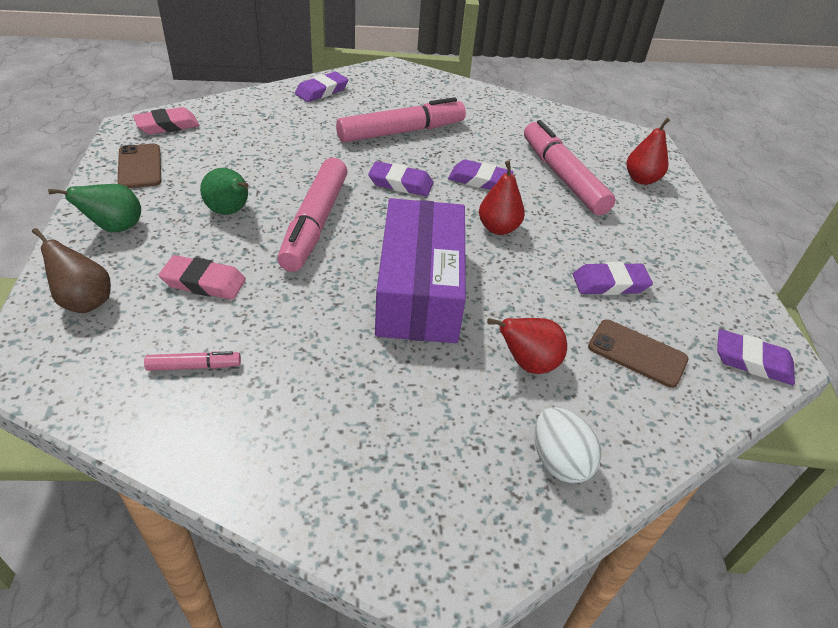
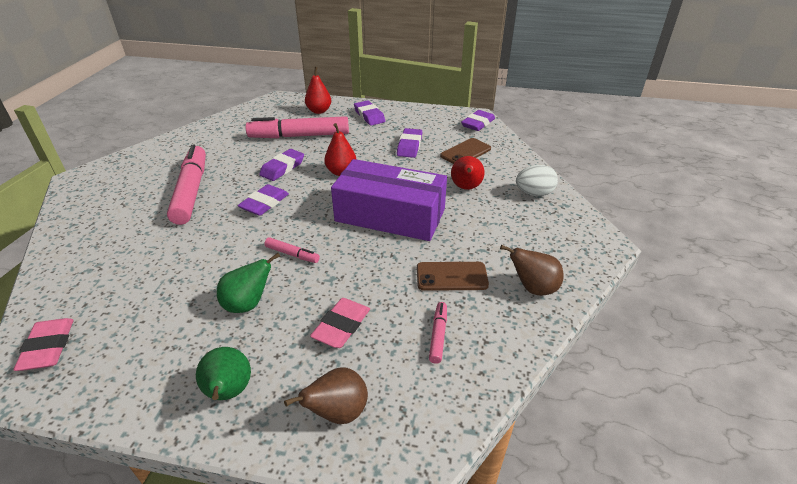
camera: 70 degrees left, 5 degrees down
(139, 166) = (121, 373): brown phone -> brown phone (451, 276)
(299, 466) = (533, 288): none -> brown pear
(314, 223) = (292, 254): pink marker -> pink marker, size x0.44
(322, 91) = (80, 225): purple eraser -> purple eraser (369, 116)

